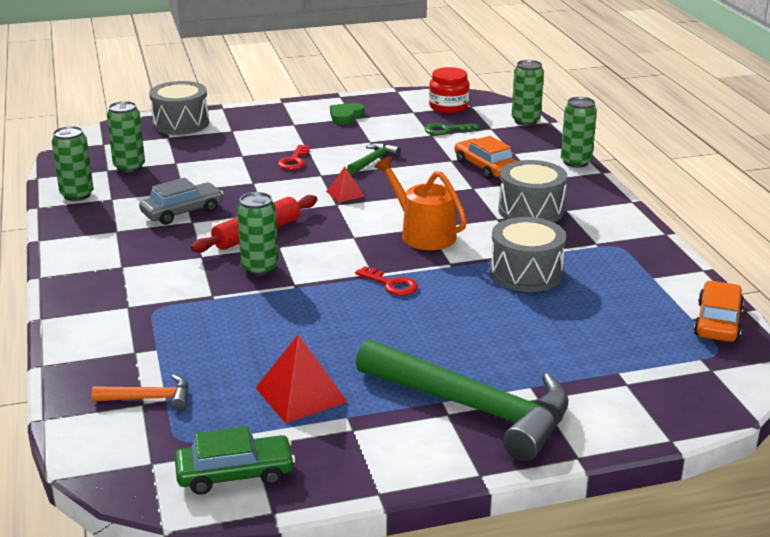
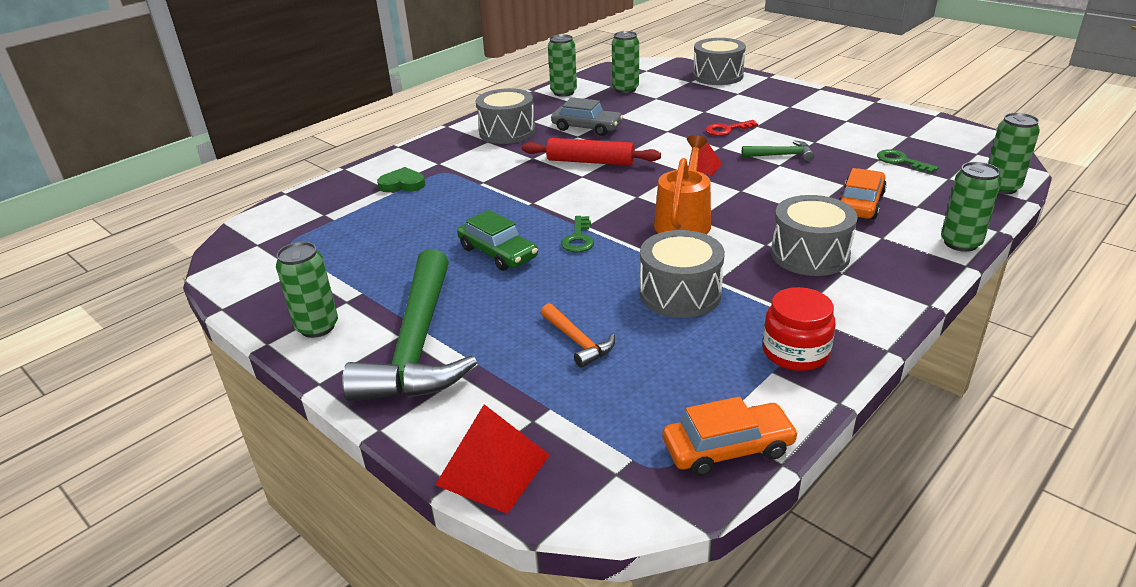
camera: 60 degrees right, 5 degrees up
(119, 250) = (507, 132): none -> grey drum
(149, 398) = (331, 214): orange hammer -> orange hammer (577, 341)
(235, 474) = (260, 277): green car -> green car (498, 253)
(260, 268) = (540, 182): green can -> green can (317, 327)
(301, 394) = (377, 263): red pyramid -> red pyramid (493, 469)
(346, 116) = (842, 116): green heart -> green heart (402, 184)
(391, 284) = (578, 239): red key -> green key
(448, 107) = (951, 145): red jar -> red jar (795, 352)

